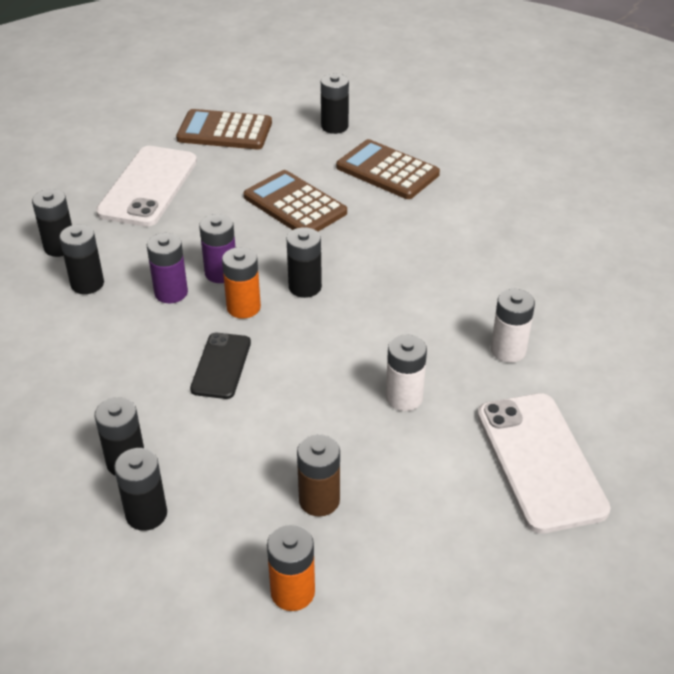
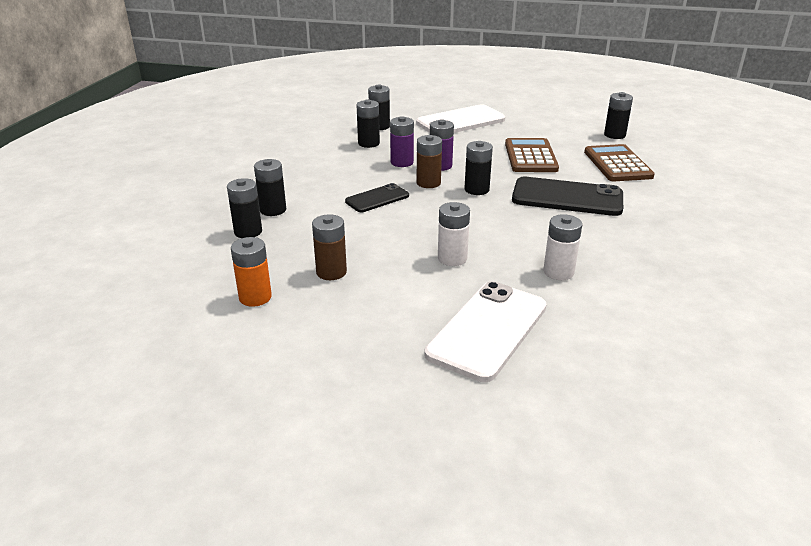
camera: 45 degrees right, 10 degrees down
(224, 131) = (541, 115): brown calculator -> none
(243, 307) = (428, 183): orange battery -> brown battery
(400, 246) = (567, 197): none -> black phone

